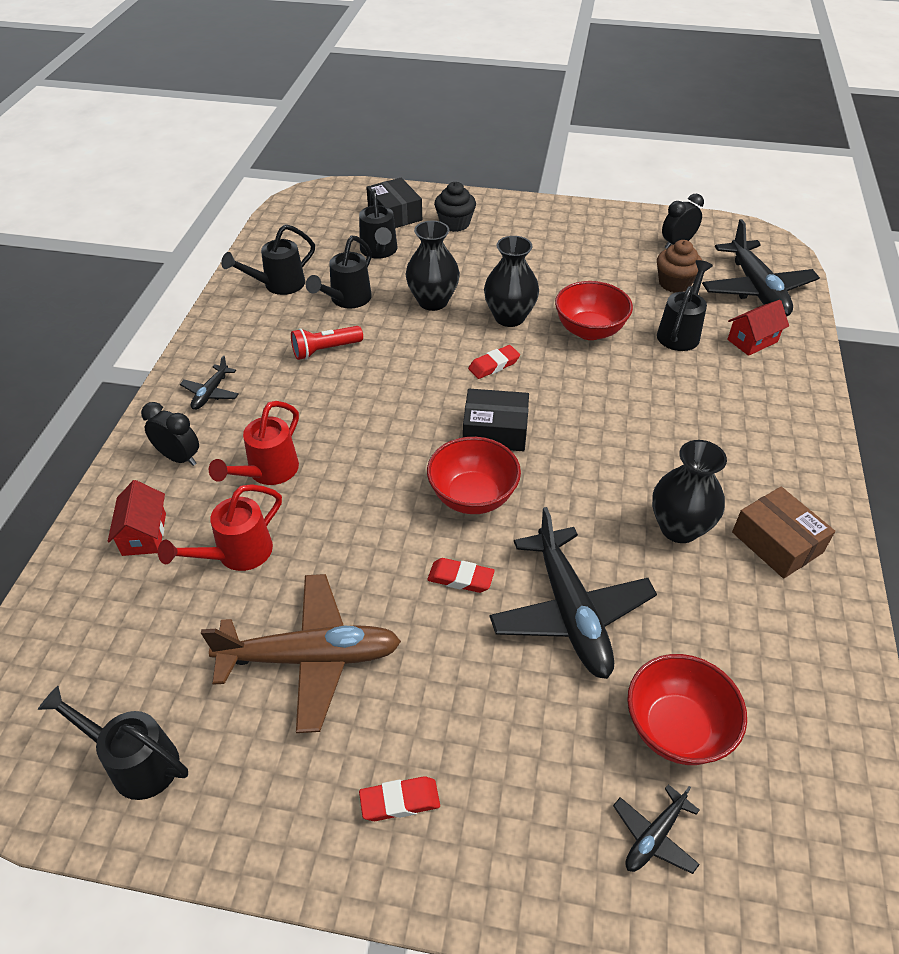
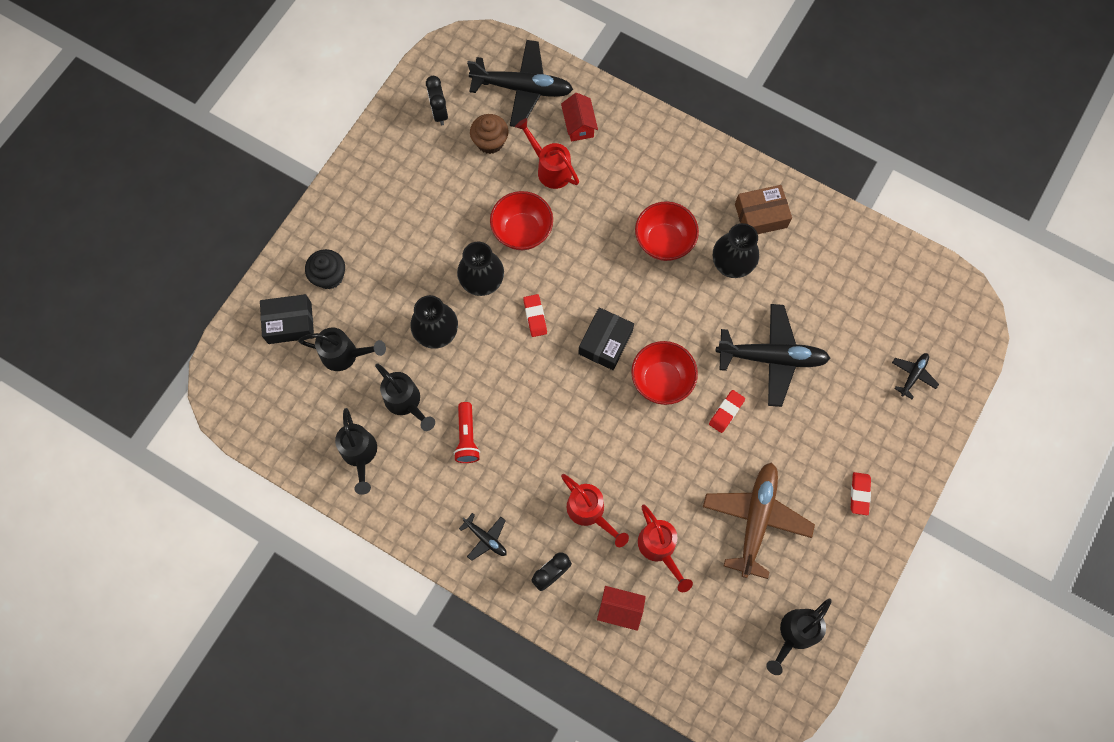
camera: 70 degrees left, 25 degrees up
(654, 837) = (913, 375): black plane -> black plane turned 120 degrees counterclockwise
(676, 728) = (861, 336): red bowl -> red bowl (664, 241)
(680, 332) = (550, 169): black watering can -> red watering can

